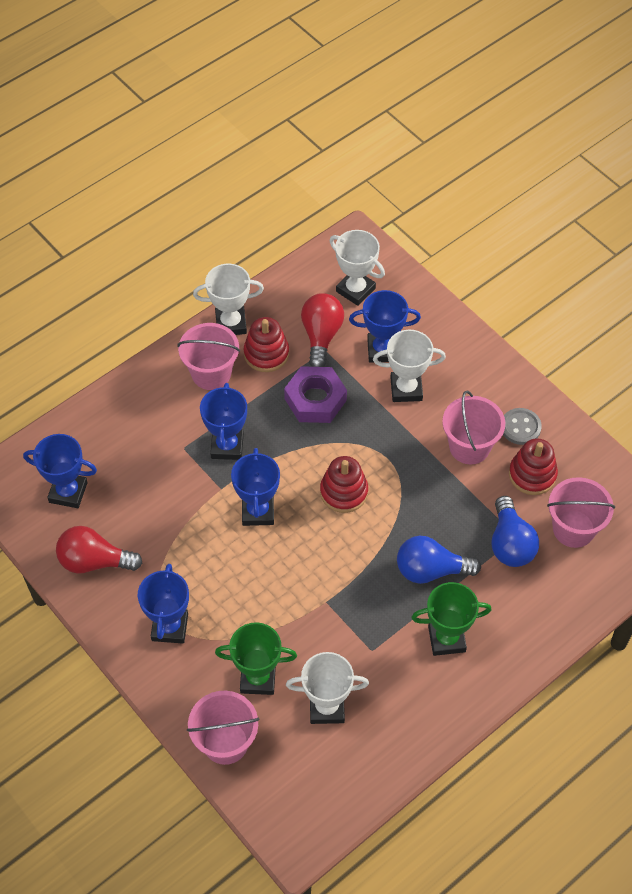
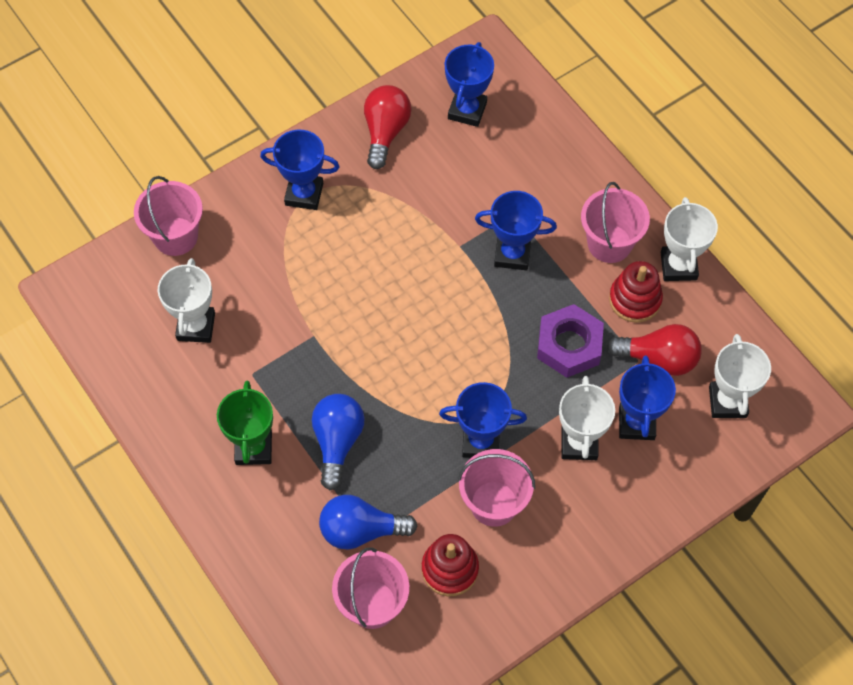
camera: 95 degrees right, 5 degrees up
(258, 511) = (428, 279): blue trophy -> blue trophy (480, 442)
(258, 678) = (237, 267): green trophy -> none
(344, 492) = (444, 364): red stacking toy -> none
(355, 290) = (727, 402): white trophy -> white trophy turned 45 degrees counterclockwise
(520, 427) = (517, 566): grey button -> none

